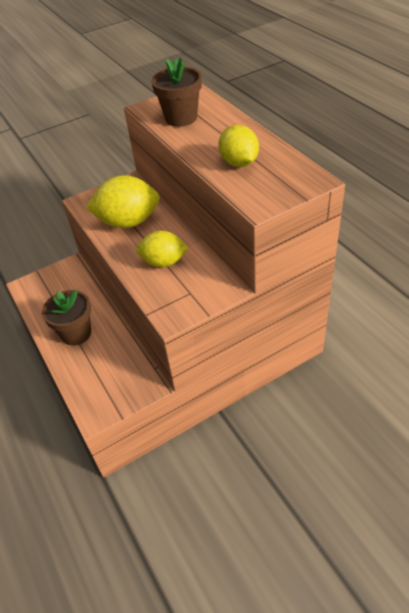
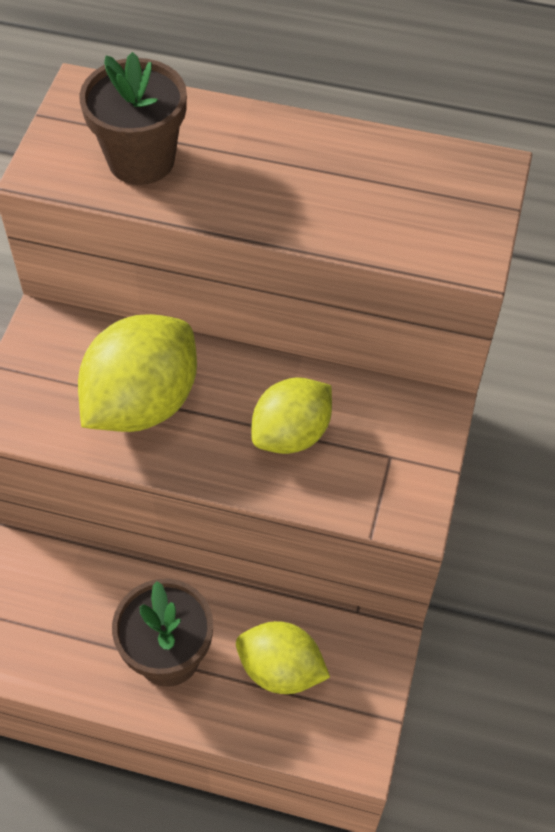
camera: 50 degrees left, 10 degrees up
(239, 163) = (350, 199): yellow lemon -> yellow lemon (281, 670)

